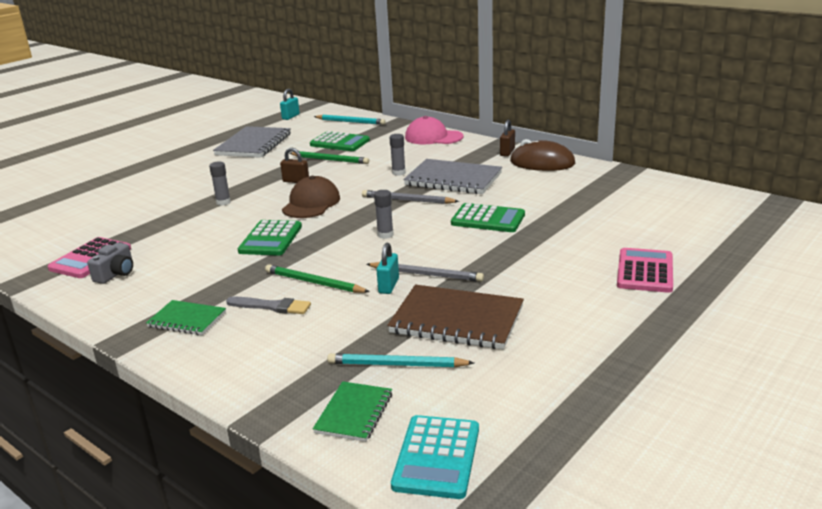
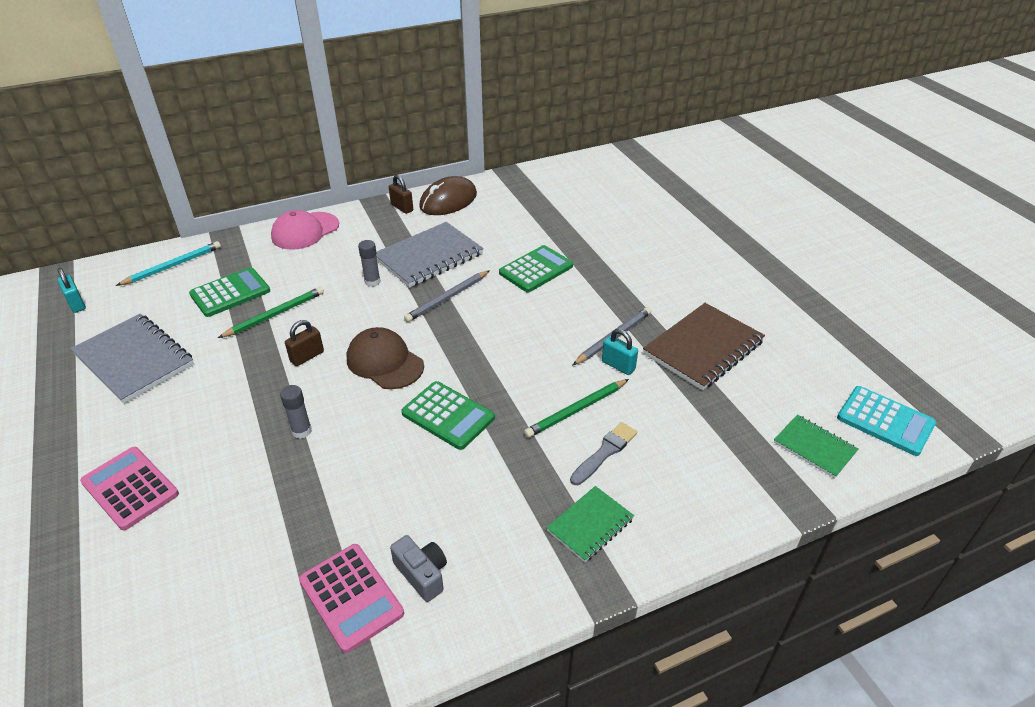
camera: 65 degrees left, 15 degrees up
(385, 235) = (513, 336): grey glue stick -> none
(397, 365) = (754, 402): turquoise pencil -> none
(645, 271) = (687, 237): pink calculator -> pink calculator (130, 488)

